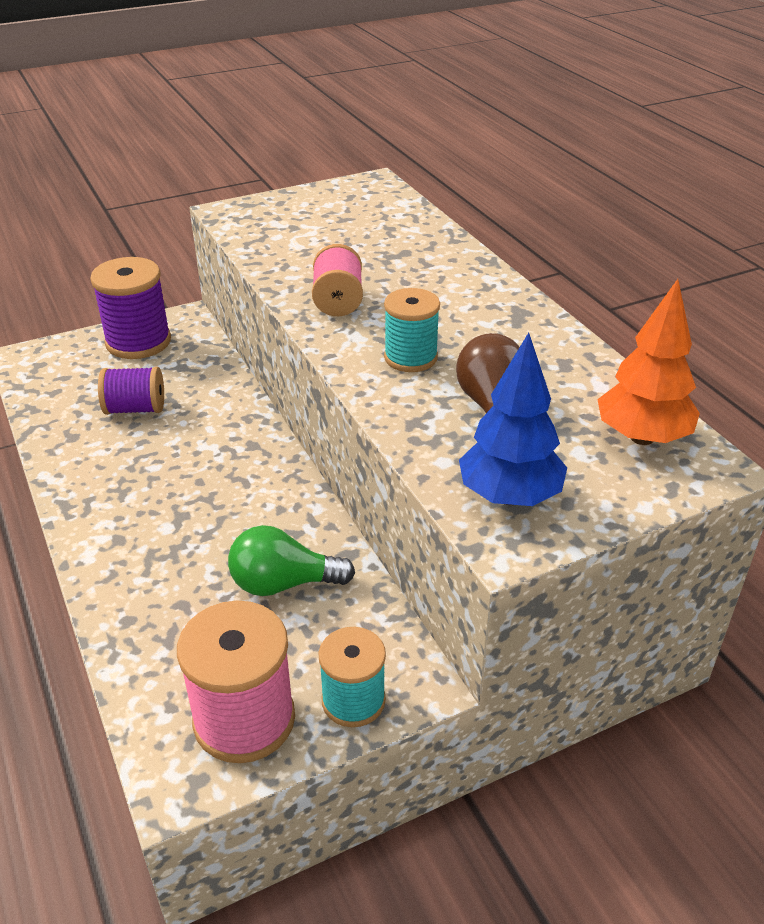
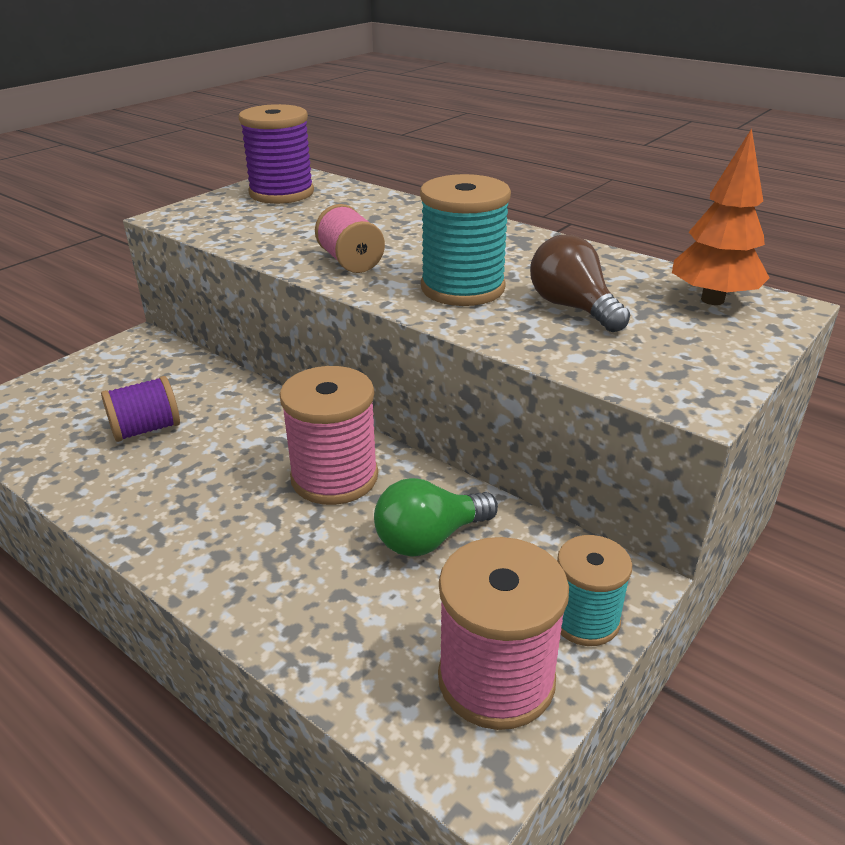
camera: 25 degrees left, 5 degrees down
(138, 342) = (104, 370): purple spool -> purple spool (281, 193)
(248, 501) = (334, 477): none -> pink spool
(410, 358) = (462, 288): turquoise spool -> turquoise spool, size x1.56
(509, 496) = (661, 367): blue tree -> none

